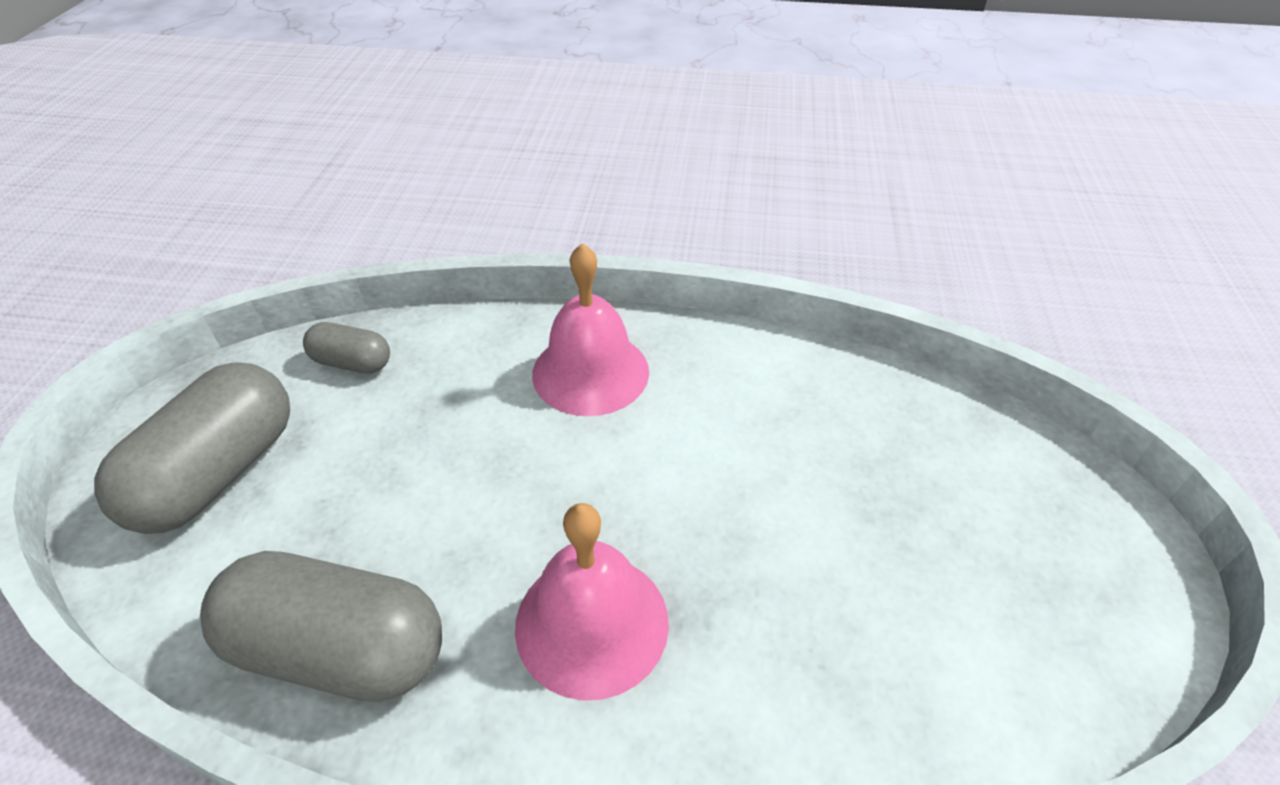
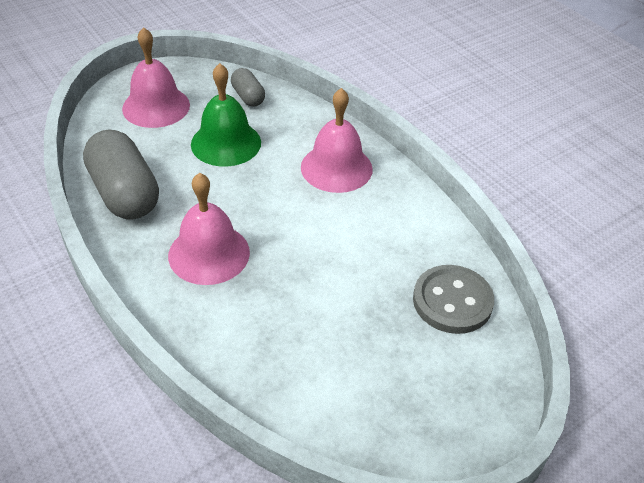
camera: 45 degrees right, 0 degrees up
(218, 473) = (156, 106): grey capsule -> pink bell
(404, 447) = (226, 143): none -> green bell
(913, 427) = (452, 301): none -> grey button

